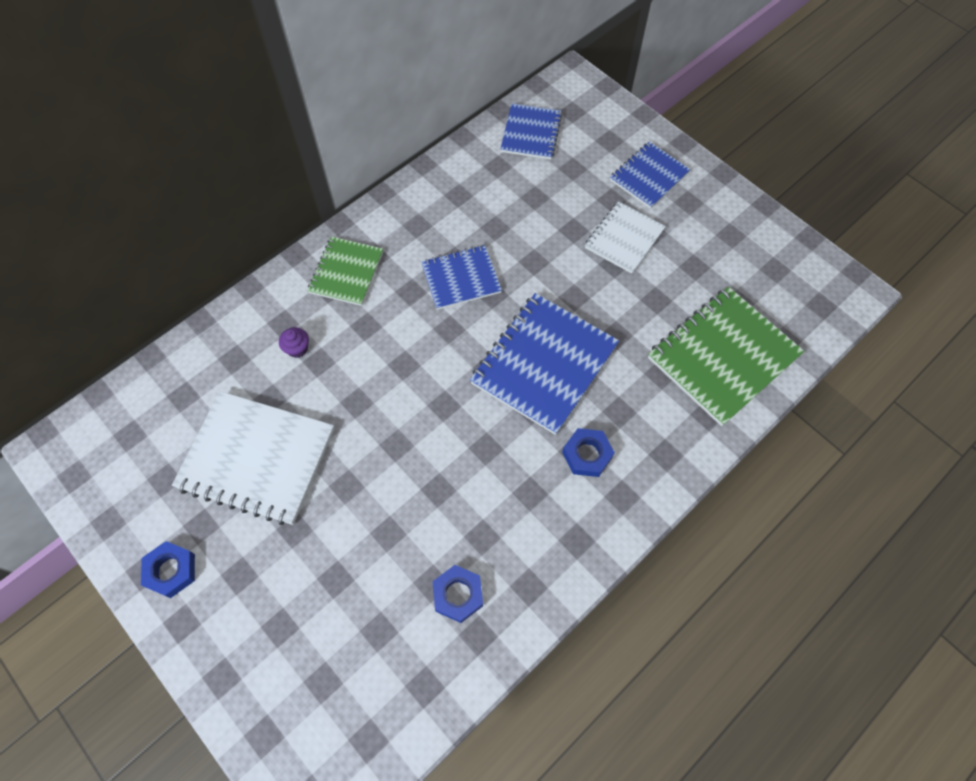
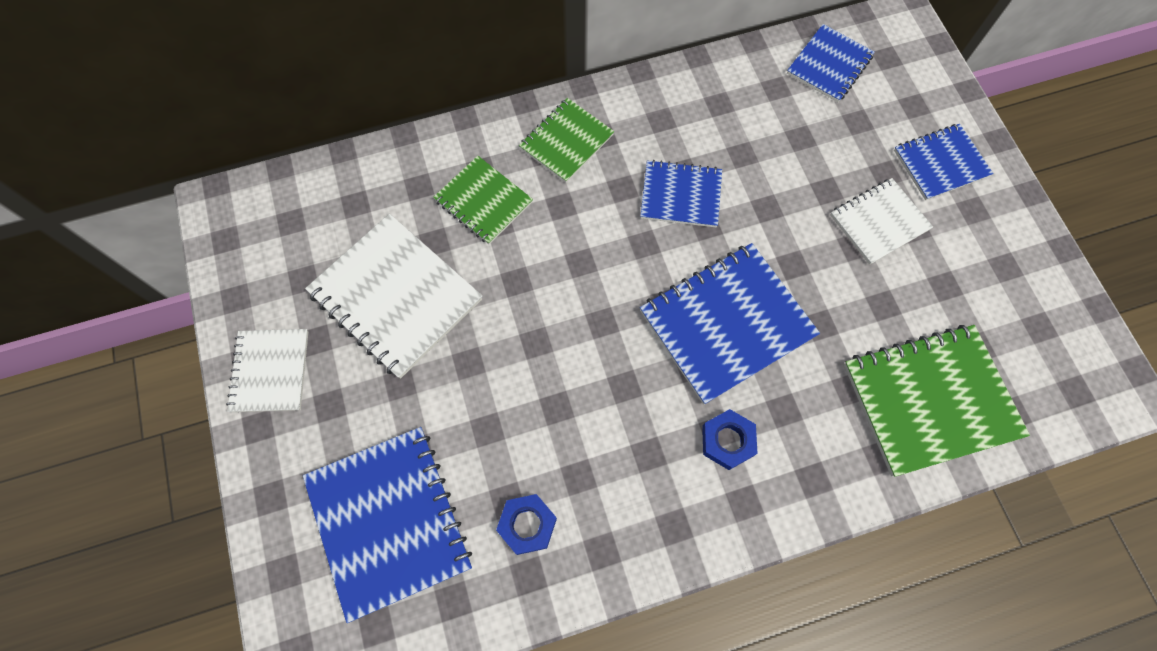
camera: 25 degrees right, 5 degrees up
(171, 571) = (270, 371): blue nut -> white notebook
(297, 349) = (483, 201): purple cupcake -> green notebook
(339, 647) = (389, 521): none -> blue notebook

